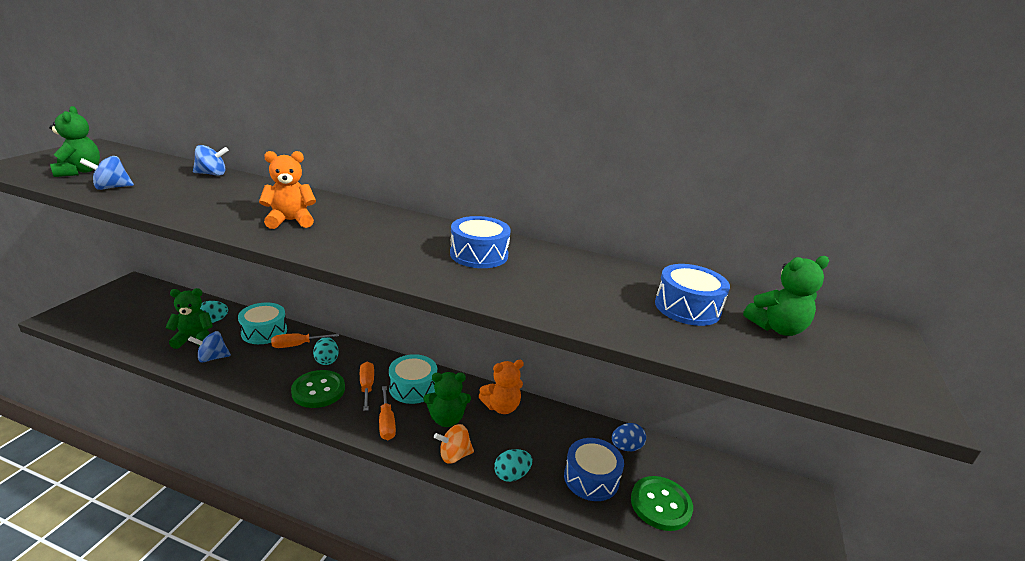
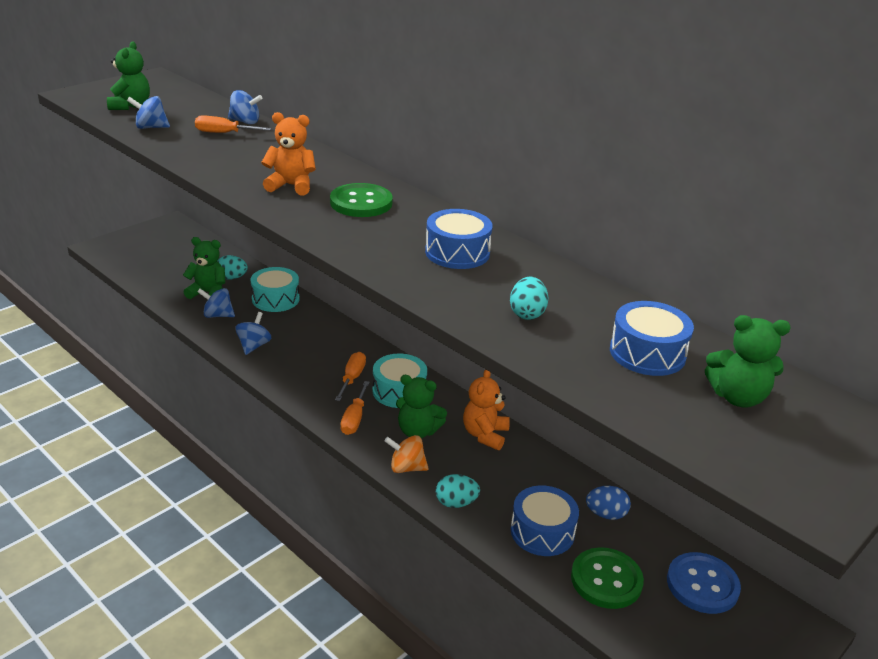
camera: 25 degrees right, 5 degrees up
(261, 378) = (254, 346): none -> blue spinning top
(297, 345) = (302, 320): orange screwdriver -> orange screwdriver (224, 133)
(318, 390) = (303, 370): green button -> green button (361, 203)
(326, 360) = (324, 342): turquoise egg -> turquoise egg (527, 313)
(501, 407) = (485, 435): orange teddy bear -> orange teddy bear turned 105 degrees clockwise
(723, 483) = (702, 585): none -> blue button

